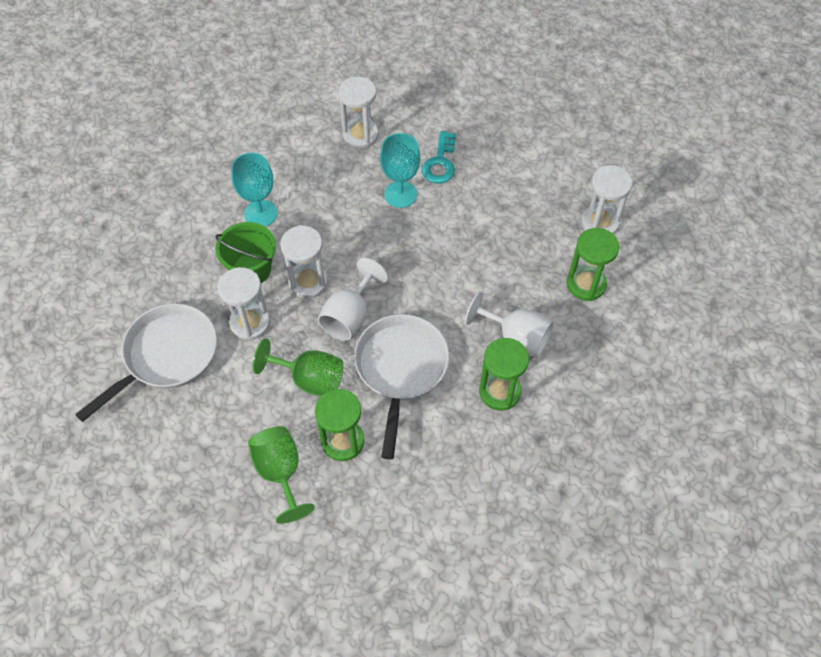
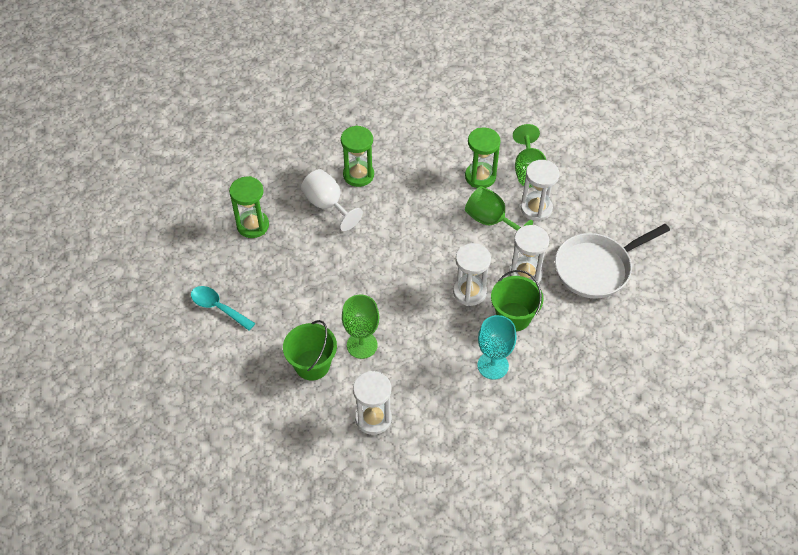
camera: 160 degrees left, 5 degrees down
(350, 316) = (445, 256): white goblet -> none
(400, 194) = (362, 345): turquoise goblet -> green goblet
(401, 369) = (421, 208): white pan -> none
(440, 163) = (312, 365): turquoise key -> green bucket
(564, 187) = (218, 307): none -> turquoise spoon
(599, 223) = (210, 268): white hourglass -> white hourglass (536, 209)

